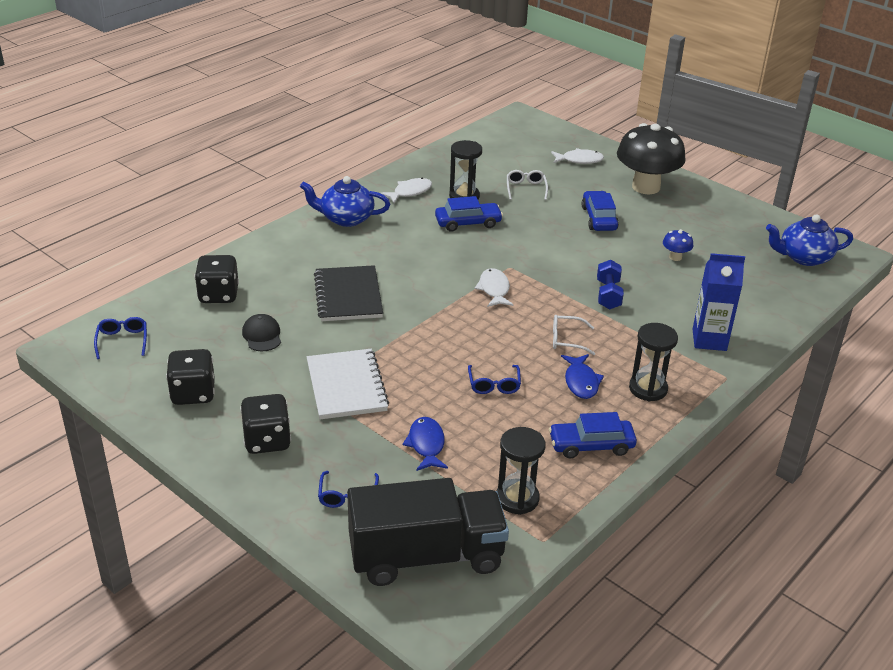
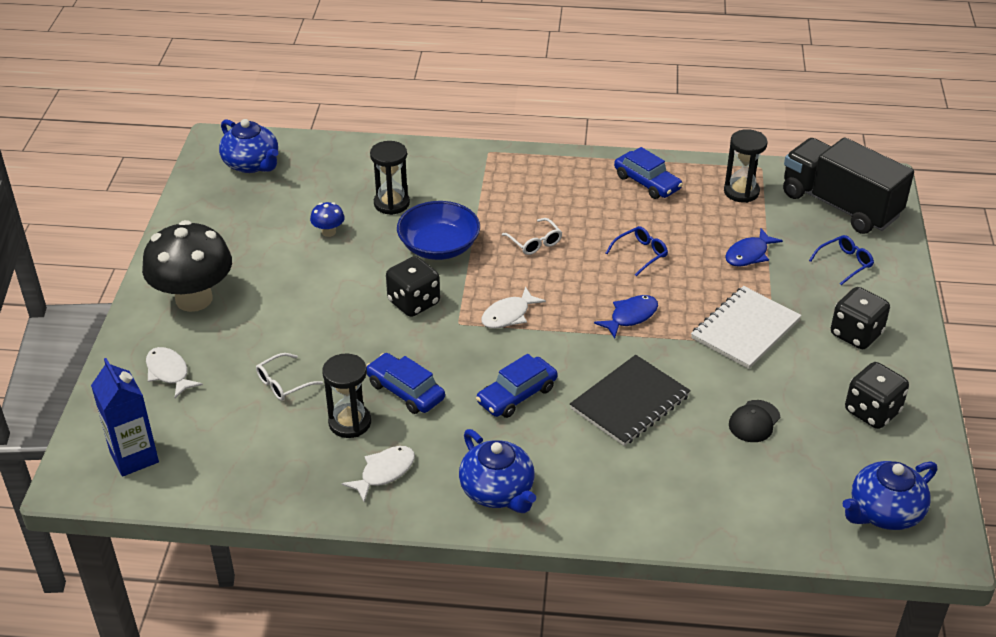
camera: 125 degrees left, 5 degrees up
(122, 341) = (884, 512): blue glasses -> blue teapot
(218, 295) = (741, 496): black dice -> black dice (414, 302)
(410, 192) = (384, 472): white fish -> white fish turned 120 degrees clockwise
(581, 382) = (581, 214): blue fish -> blue fish (630, 316)
(599, 218) = (299, 305): blue car -> blue car (517, 395)
(608, 295) = (439, 246): blue dumbbell -> blue bowl
(648, 389) = (549, 181): black hourglass -> black hourglass (391, 203)
(709, 340) = (447, 174): blue carton -> blue carton (134, 457)

